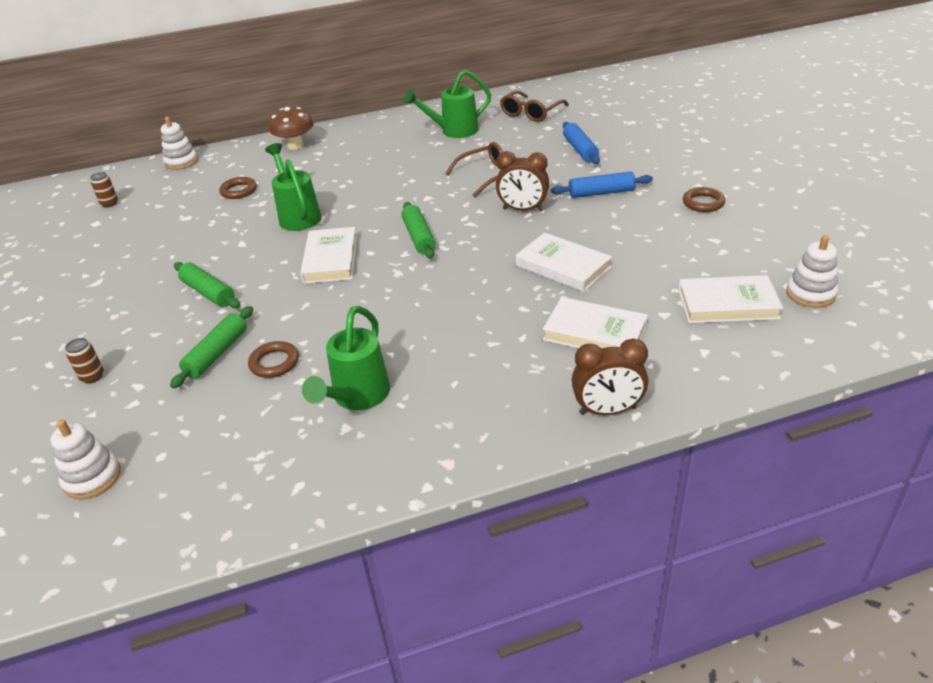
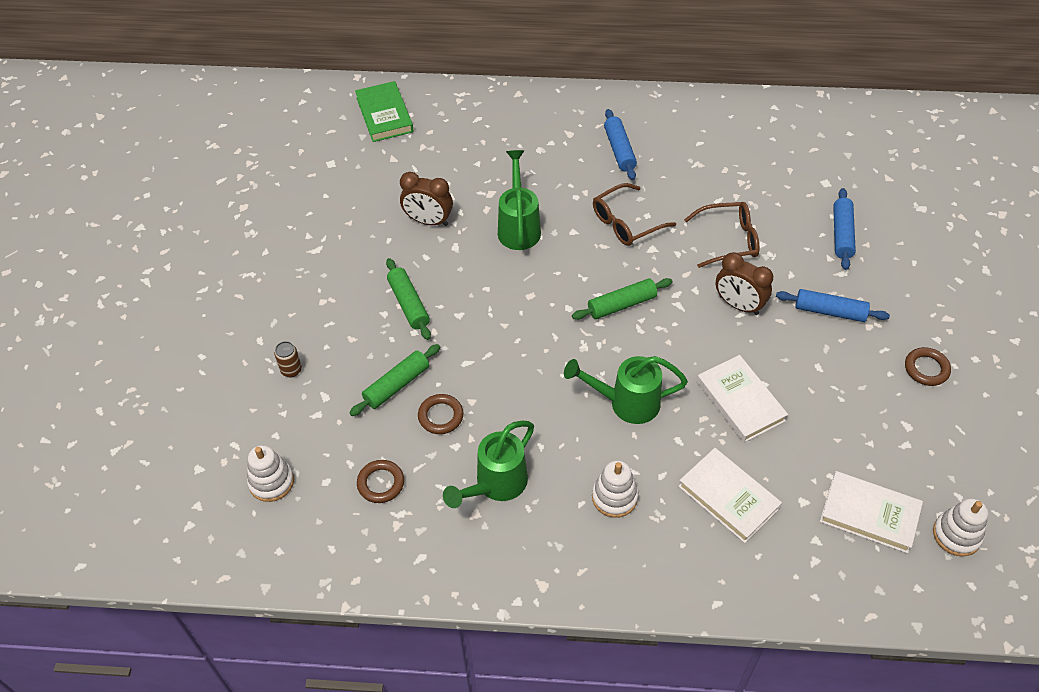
camera: 20 degrees right, 15 degrees up
(109, 203) = (349, 138): brown can -> none
(140, 182) = (384, 115): none -> green book
(181, 162) = (430, 97): white stacking toy -> white stacking toy (614, 497)
(239, 191) = (473, 166): brown ring -> brown ring (381, 483)
(295, 146) = (549, 112): brown mushroom -> none
(331, 259) = (529, 303): white book -> none
(367, 151) = (619, 150): none -> blue rolling pin
(419, 237) = (622, 305): green rolling pin -> green rolling pin turned 60 degrees clockwise
(453, 131) = (721, 150): green watering can -> green watering can (626, 403)
(531, 113) = (818, 150): brown glasses -> brown glasses (626, 223)
(607, 410) = (695, 589): brown clock -> brown clock (428, 221)

